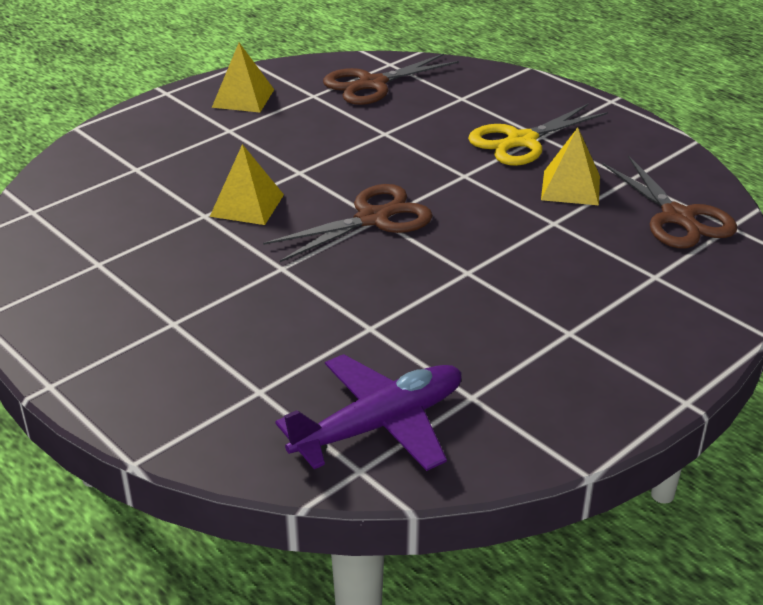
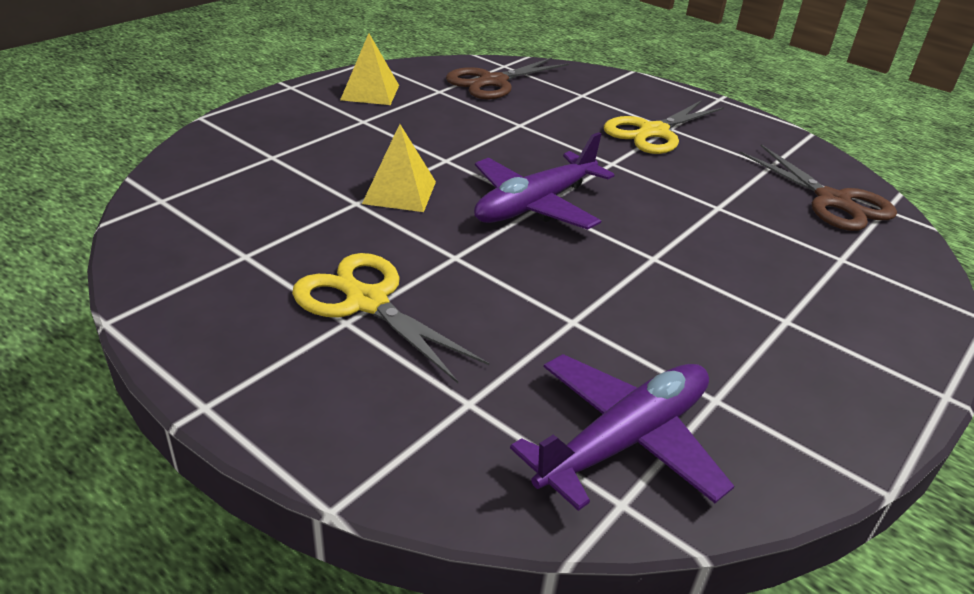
camera: 10 degrees left, 0 degrees up
(194, 307) = (367, 302): none -> yellow scissors
(372, 219) = (535, 205): brown scissors -> purple plane
(570, 187) = (719, 174): yellow pyramid -> none

